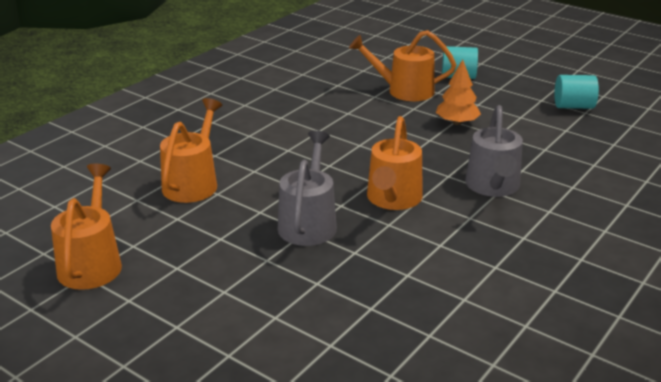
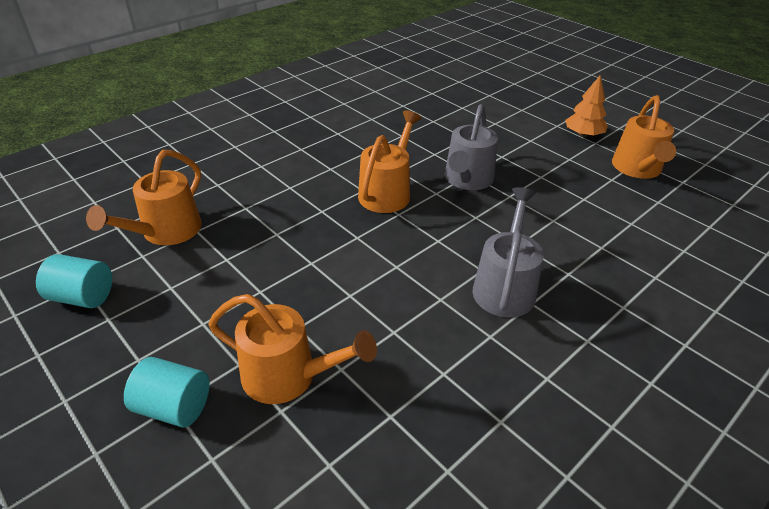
camera: 170 degrees left, 10 degrees up
(193, 183) = (581, 236): orange watering can -> orange watering can (165, 232)
(457, 122) = (259, 287): orange tree -> orange tree (583, 135)
(493, 187) = (289, 193): grey watering can -> grey watering can (505, 286)

